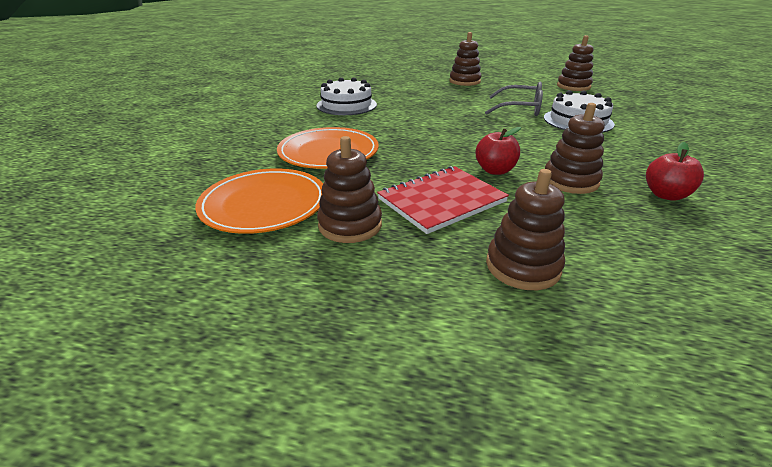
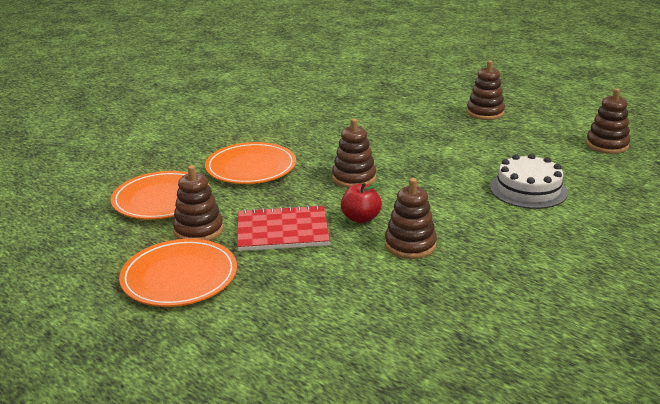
camera: 30 degrees right, 5 degrees down
(346, 105) = (323, 120): white cake -> none
(397, 288) = (179, 277): none -> orange plate
(520, 109) = (489, 161): grey glasses -> none
(522, 266) = (271, 290): brown stacking toy -> brown stacking toy (354, 178)
(665, 195) = (474, 280): red apple -> none

